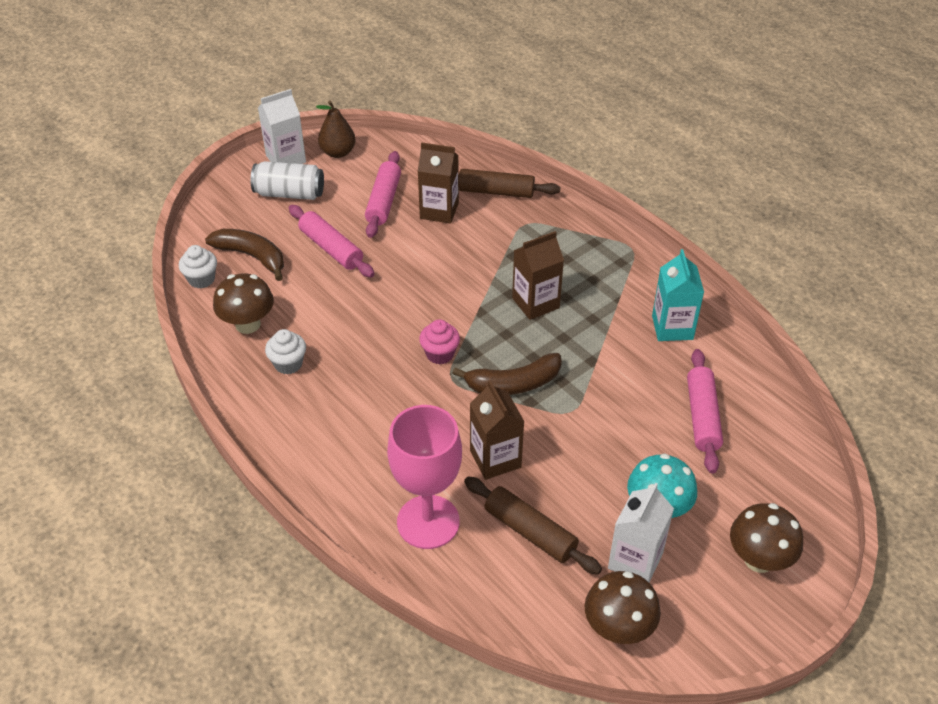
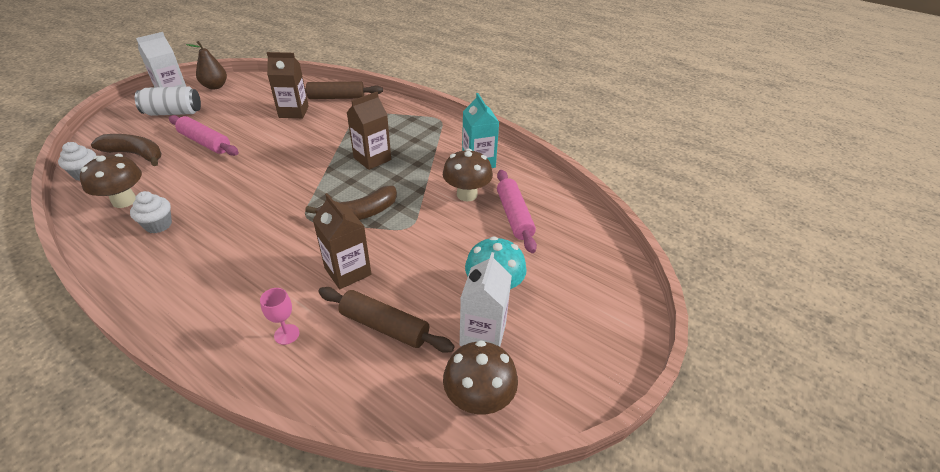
camera: 15 degrees left, 5 degrees down
(384, 201) = (250, 110): pink rolling pin -> none
(428, 522) = (286, 334): pink goblet -> pink goblet, size x0.41
(440, 354) = (296, 201): pink cupcake -> none
(759, 559) = (587, 314): brown mushroom -> brown mushroom (467, 194)

